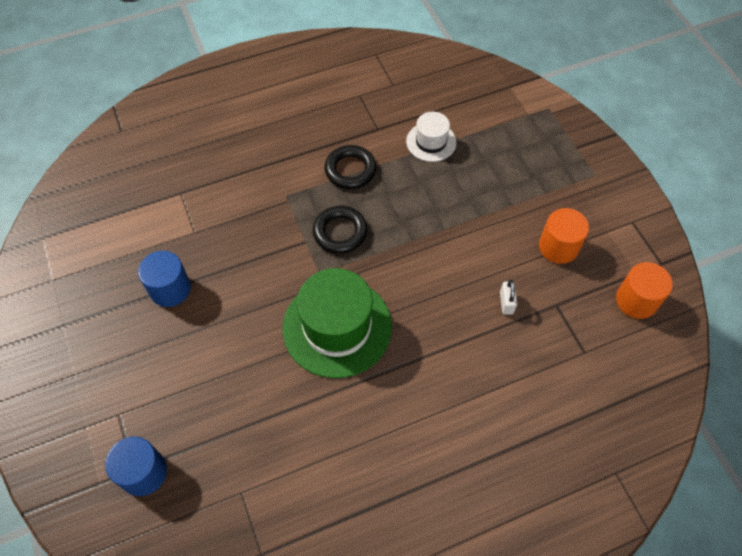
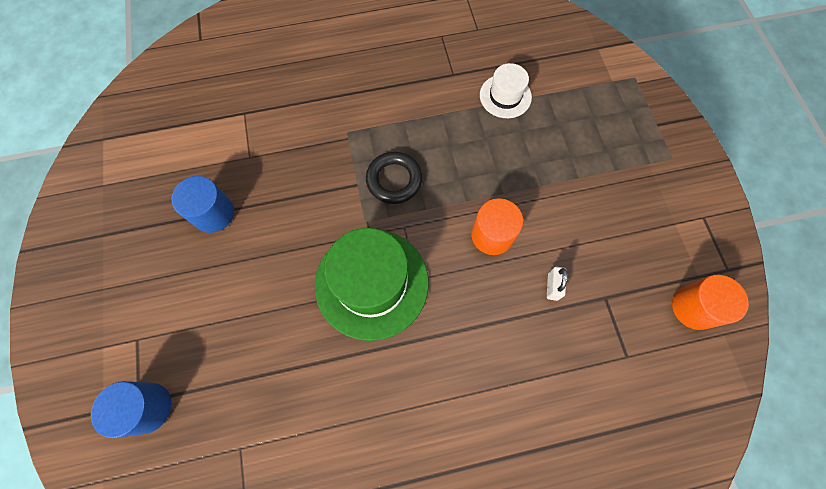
camera: 10 degrees right, 10 degrees up
(350, 170) = (417, 114): black ring -> none
(558, 247) = (619, 232): orange cylinder -> orange cylinder (492, 235)

